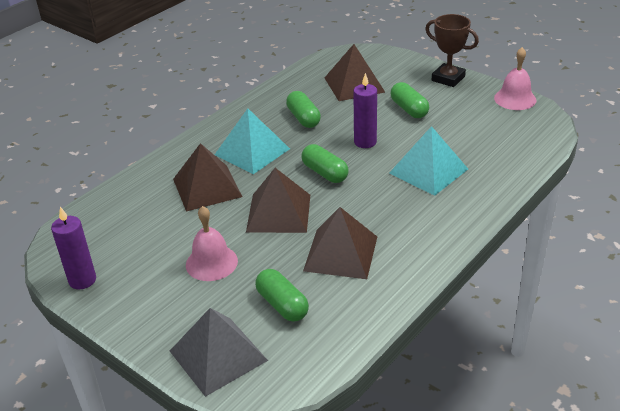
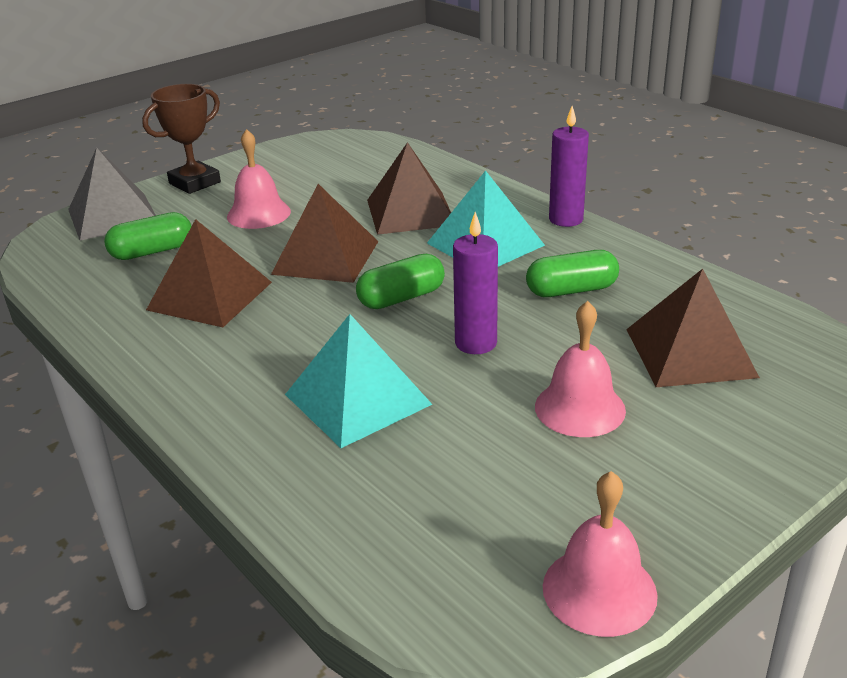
camera: 100 degrees right, 5 degrees down
(82, 280) = (282, 153): purple candle -> purple candle (566, 219)
(409, 109) = (580, 408): green capsule -> pink bell
(448, 78) = (715, 489): brown trophy -> brown trophy (195, 183)

